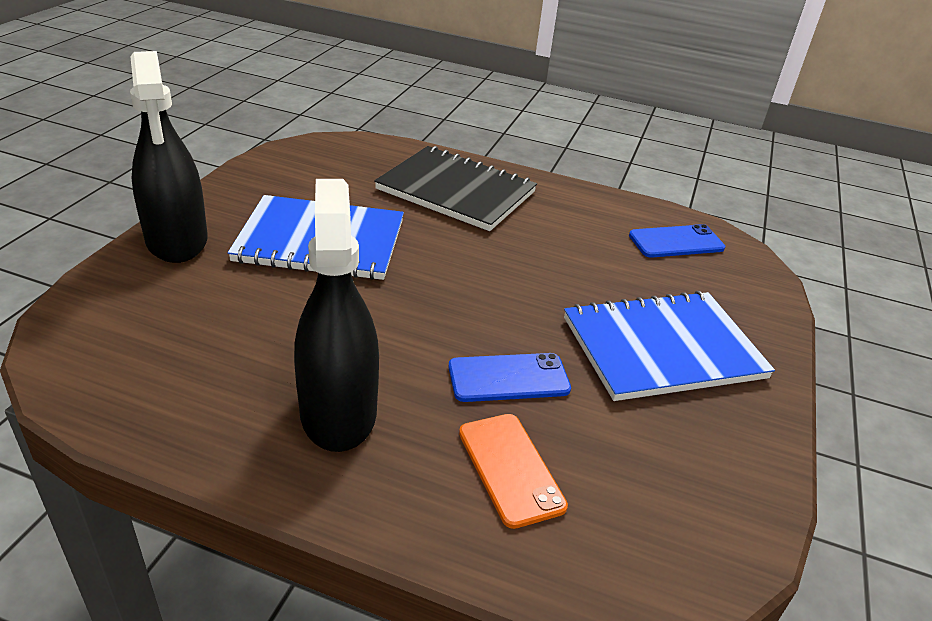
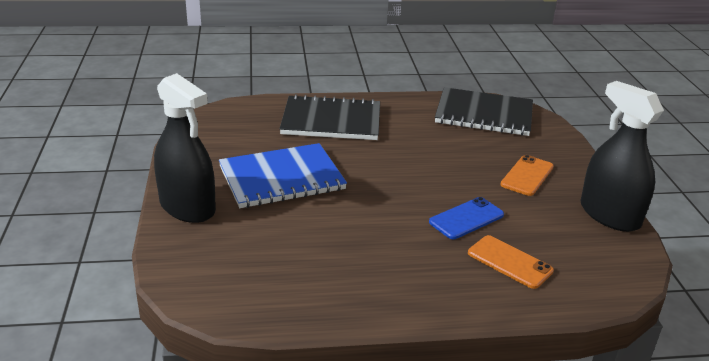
camera: 25 degrees left, 5 degrees down
(338, 412) = (396, 268): black spray bottle -> black spray bottle (609, 215)
(662, 348) = (527, 176): blue notebook -> orange phone
(676, 242) = (484, 114): blue phone -> black notebook

